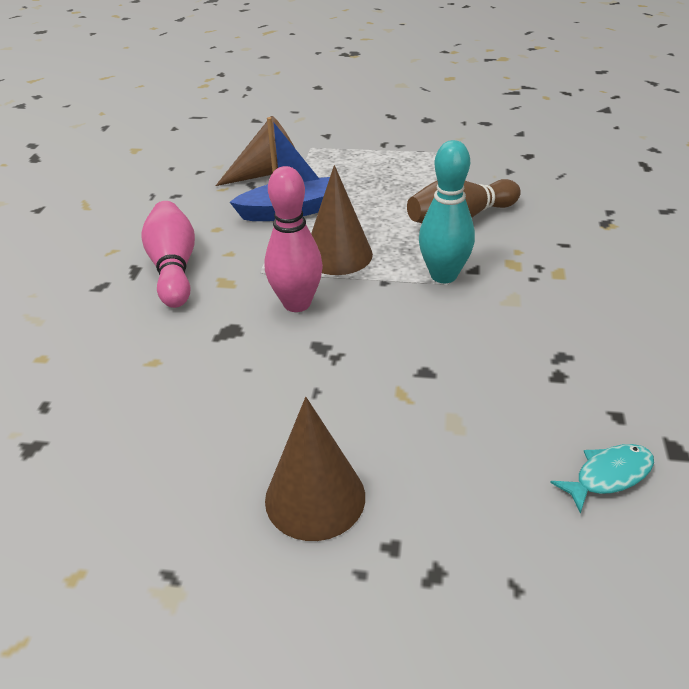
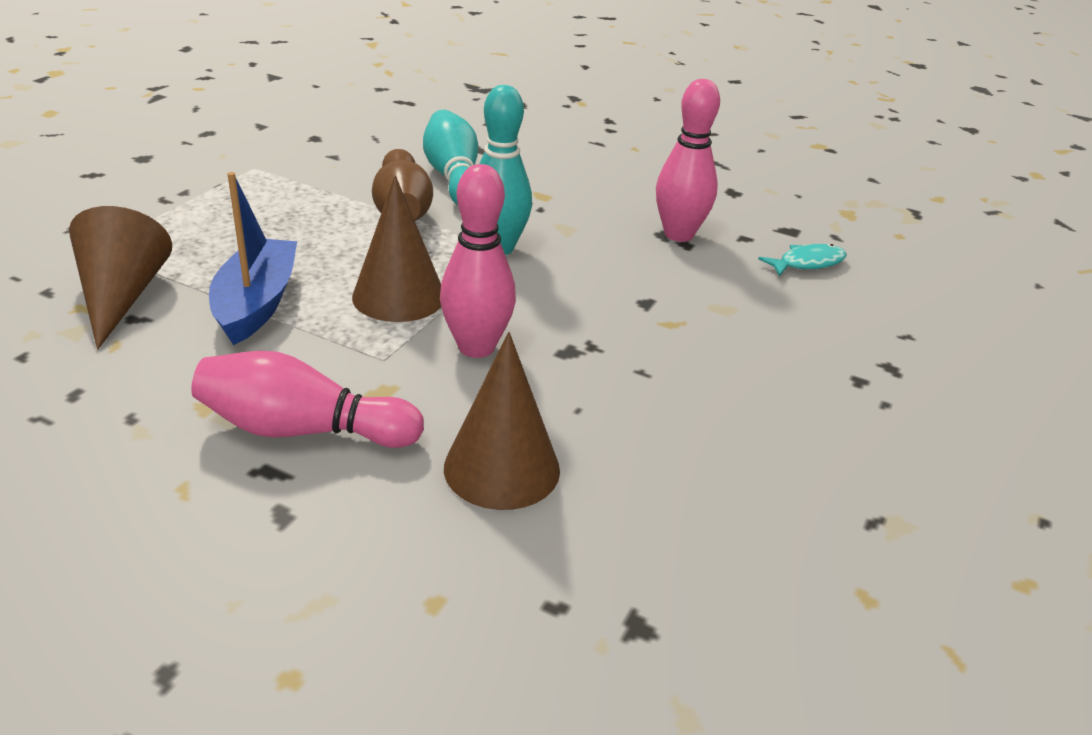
camera: 75 degrees left, 5 degrees down
(315, 497) = (793, 407): brown cone -> brown cone (502, 468)
(536, 225) = (453, 178): none -> turquoise bowling pin
(572, 367) = (678, 234): none -> pink bowling pin
(608, 476) = (807, 263): turquoise fish -> turquoise fish turned 75 degrees clockwise

